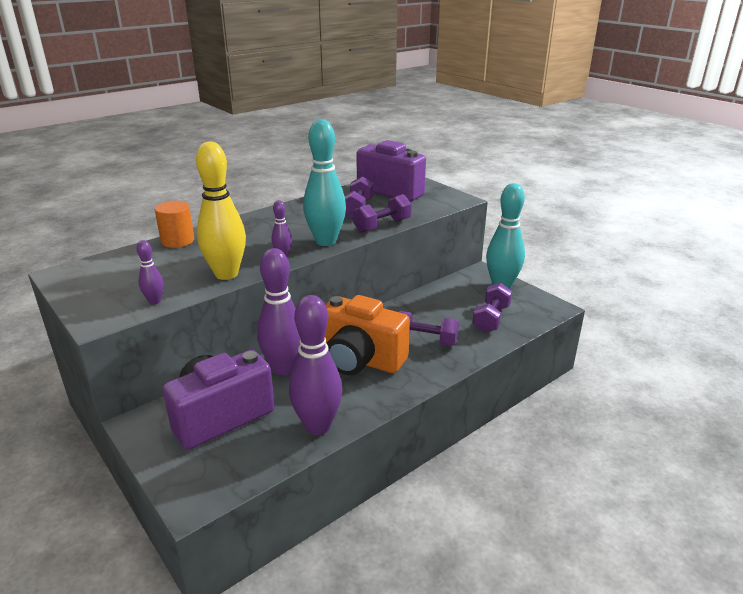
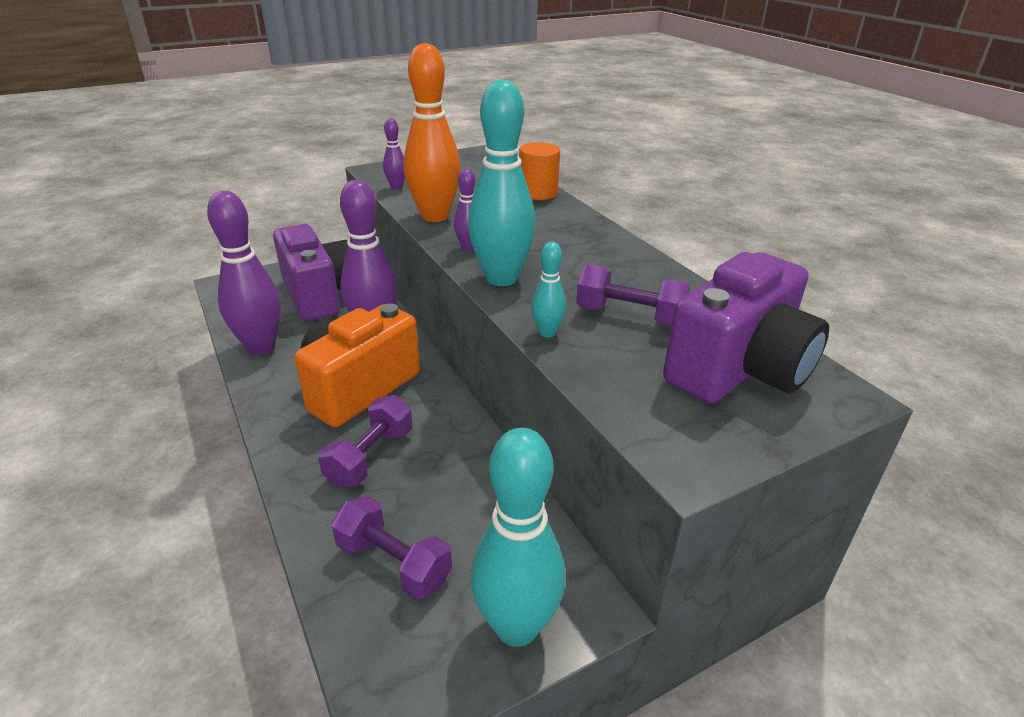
camera: 100 degrees right, 5 degrees up
(226, 274) = (435, 216): yellow bowling pin -> orange bowling pin
(382, 226) = (547, 332): purple dumbbell -> turquoise bowling pin

